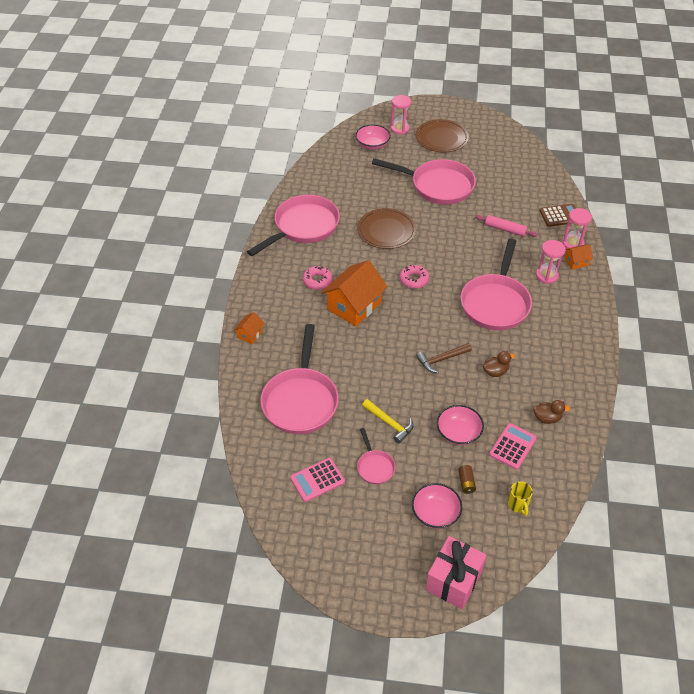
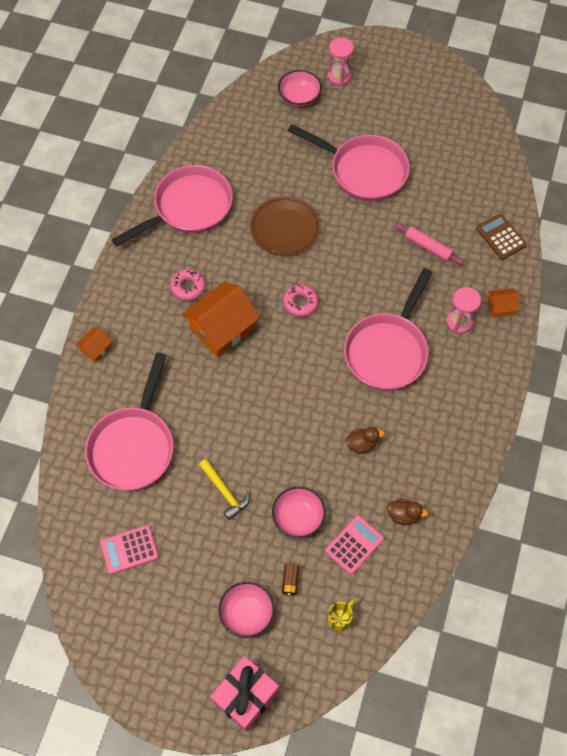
camera: 10 degrees right, 15 degrees up
(375, 466) = (195, 544): pink pan -> none
(441, 138) = (387, 98): brown plate -> none
(441, 359) = (304, 418): brown hammer -> none
(518, 505) = (340, 619): yellow mug -> yellow mug turned 135 degrees counterclockwise
(560, 216) = (501, 237): brown calculator -> brown calculator turned 120 degrees counterclockwise
(572, 243) = (504, 280): pink hourglass -> none

